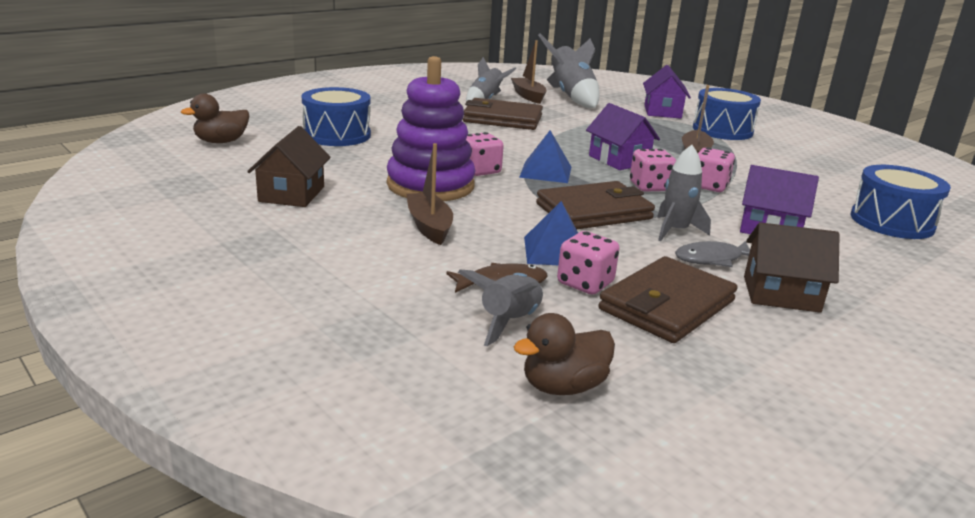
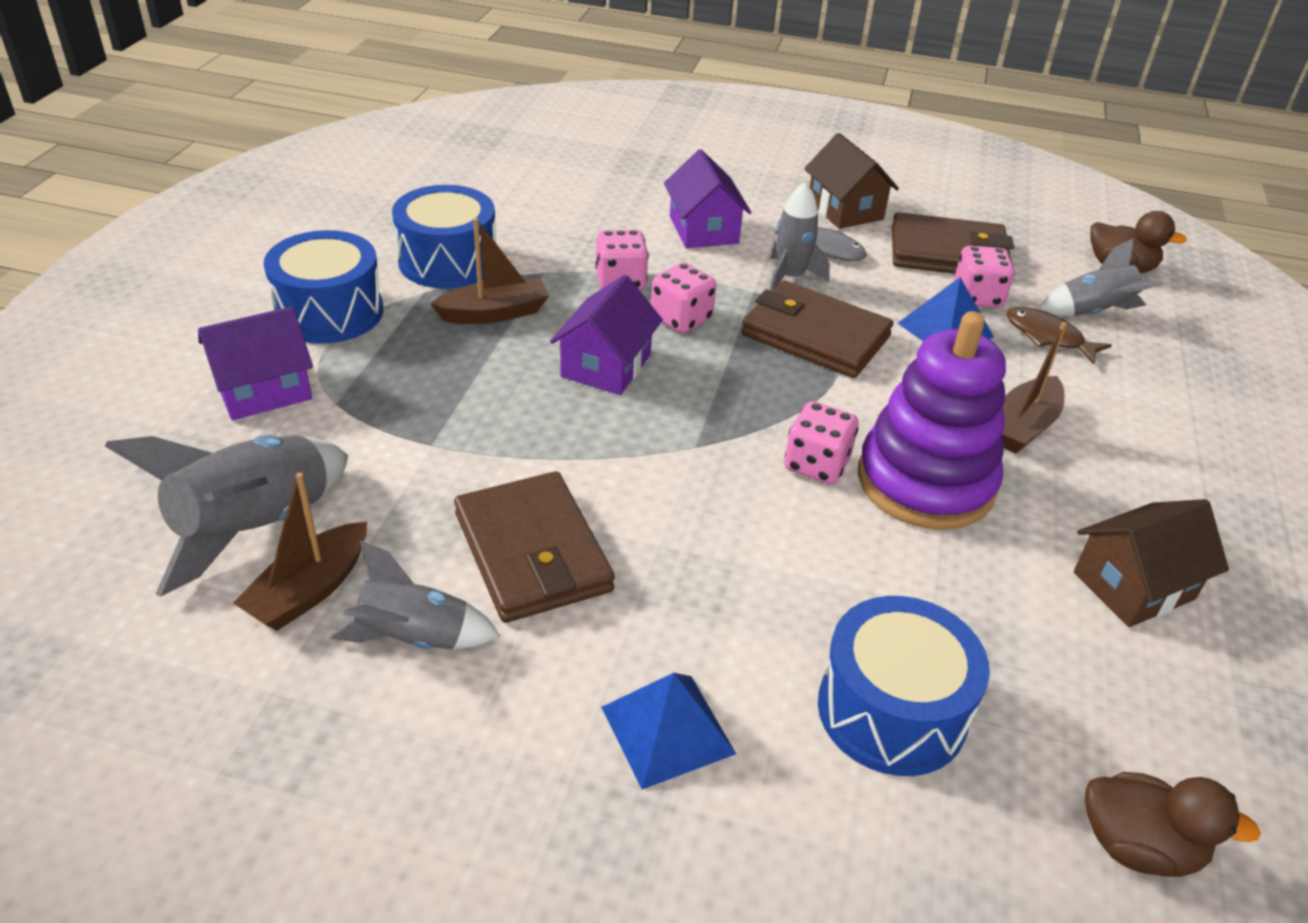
camera: 125 degrees left, 15 degrees up
(545, 172) = (739, 409): blue pyramid -> blue pyramid (667, 730)
(892, 222) = (586, 173): blue drum -> blue drum (448, 261)

